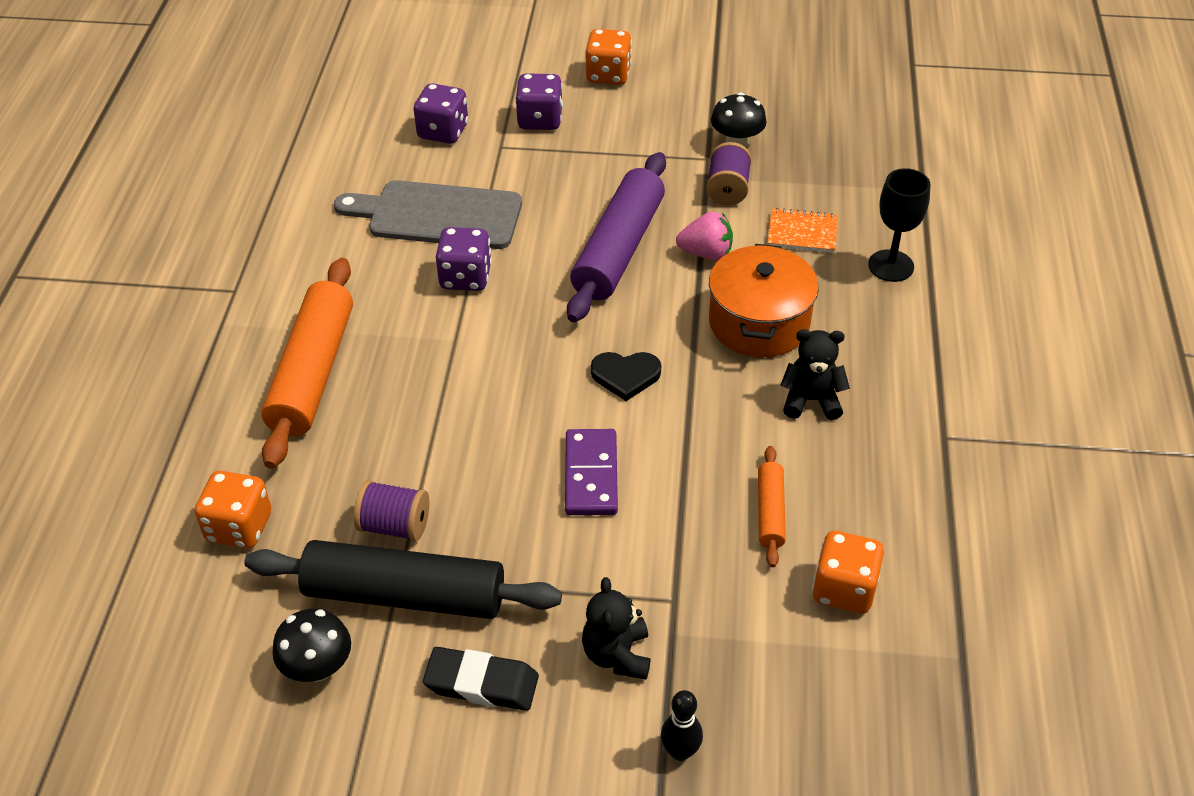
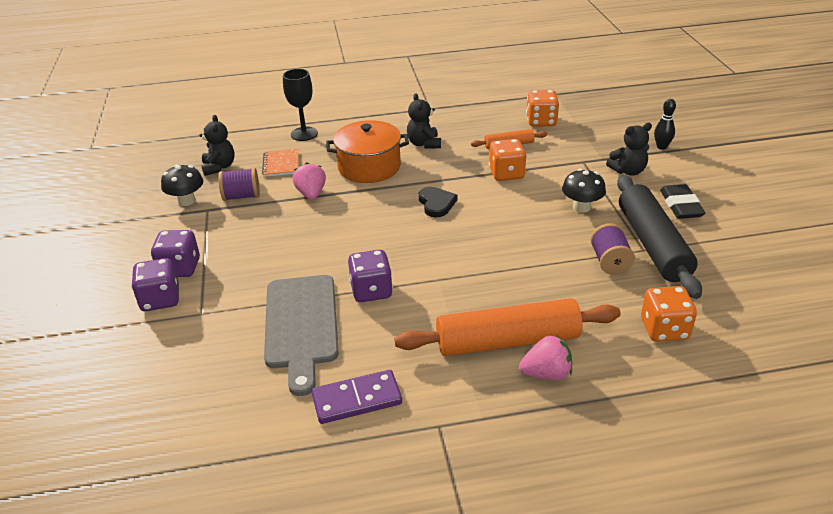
camera: 105 degrees left, 10 degrees down
(244, 390) = (546, 374): none -> pink strawberry
(318, 667) = (725, 262): black mushroom -> black mushroom (581, 207)
(443, 132) = (181, 354): purple dice -> purple dice (180, 268)
(591, 475) = (521, 200): purple domino -> purple domino (357, 400)
(608, 75) = (93, 276): orange dice -> orange dice (506, 174)
(619, 249) = (317, 228): purple rolling pin -> none
(815, 173) = (219, 167): none -> black teddy bear

